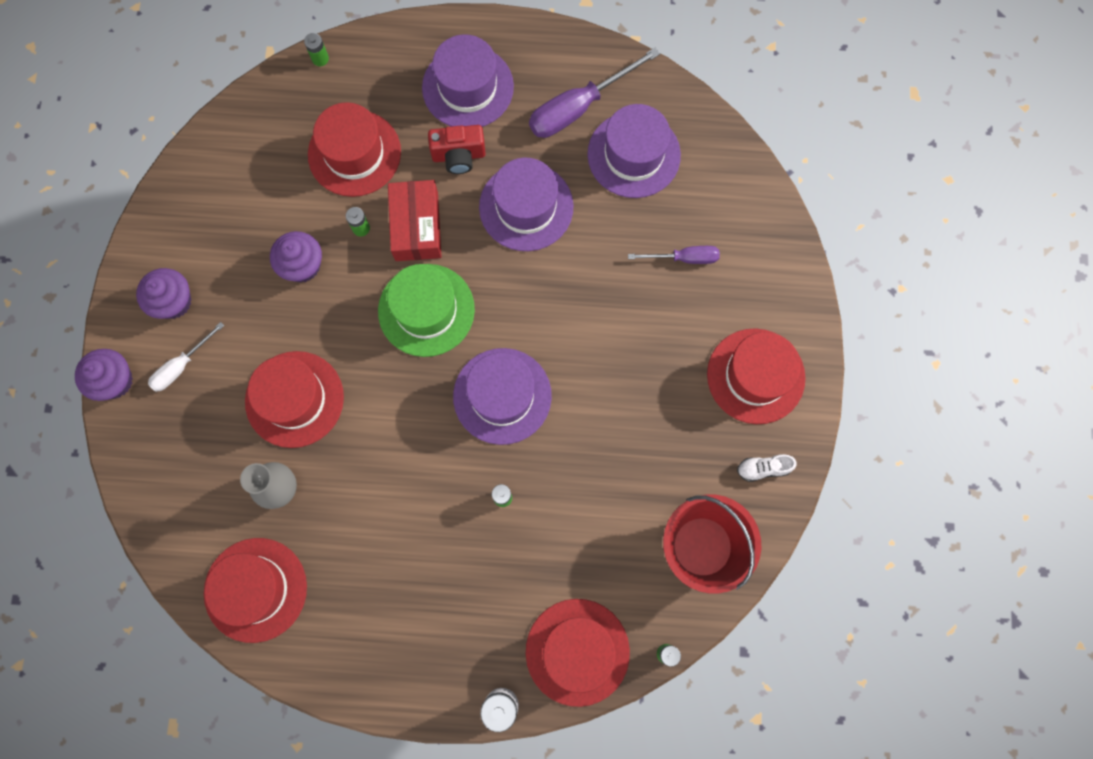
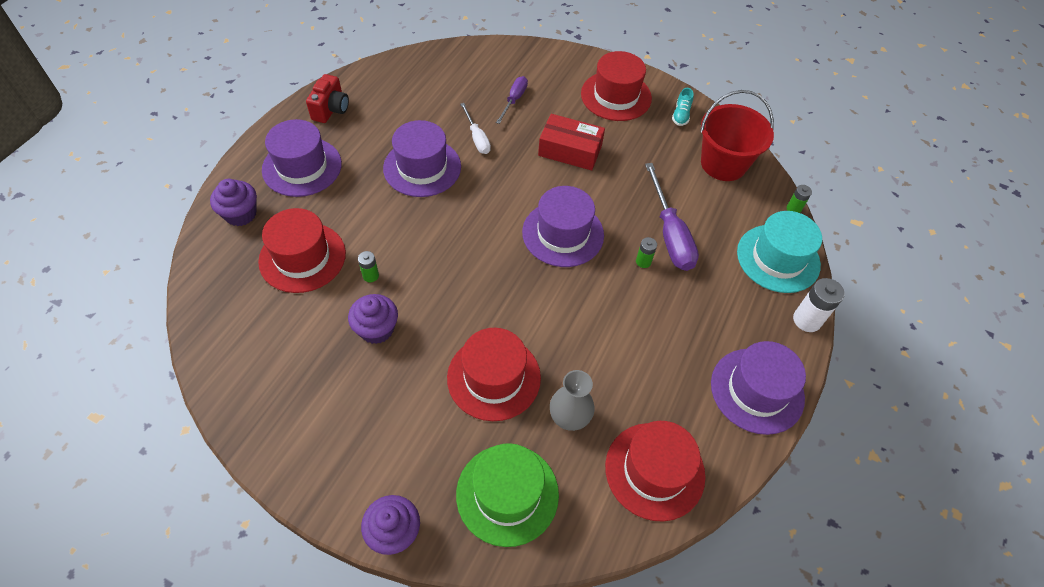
camera: 70 degrees left, 20 degrees down
(173, 301) = (346, 447): purple cupcake -> purple cupcake (240, 214)
(181, 366) = (413, 462): white screwdriver -> white screwdriver (477, 138)
(320, 59) = (200, 251): green battery -> none
(416, 226) = (394, 238): red box -> red box (570, 150)
(426, 310) = (467, 256): green hat -> green hat (507, 494)
(459, 156) = (354, 192): red camera -> red camera (331, 109)
(577, 652) = (778, 258): red hat -> turquoise hat
(579, 107) = (366, 112): purple screwdriver -> purple screwdriver (670, 234)
(633, 155) = (422, 97): purple hat -> purple hat (757, 390)
(763, 468) = (681, 115): white shoe -> turquoise shoe

